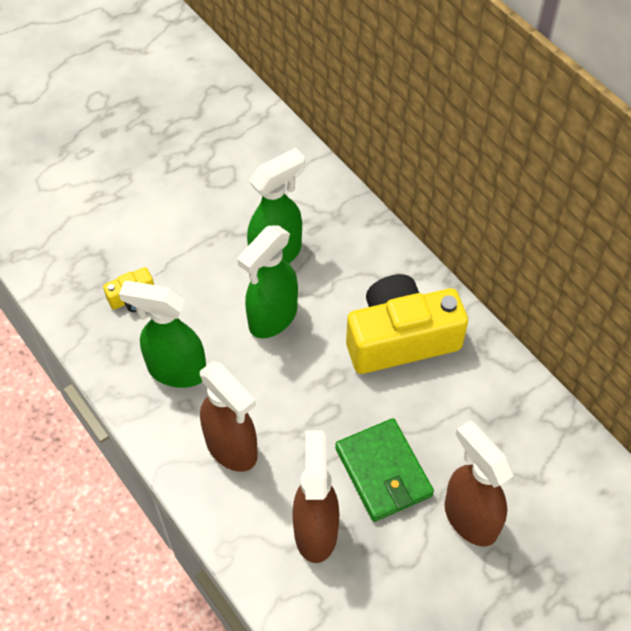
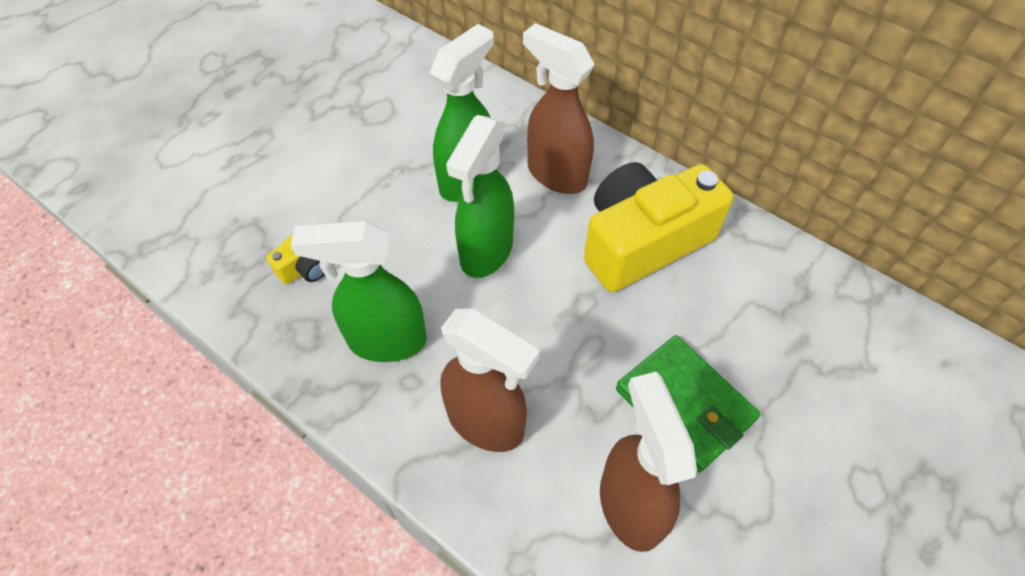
camera: 15 degrees left, 0 degrees up
(469, 518) = (810, 436): brown spray bottle -> brown spray bottle (556, 174)

